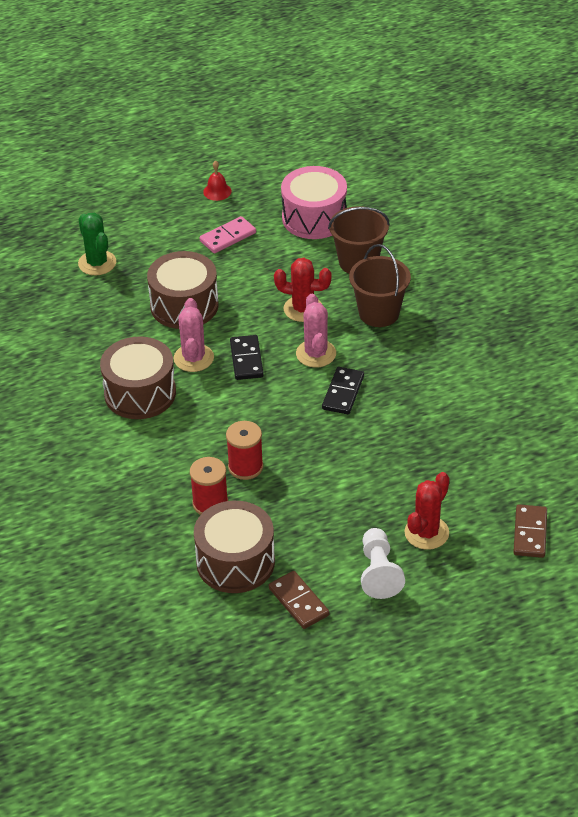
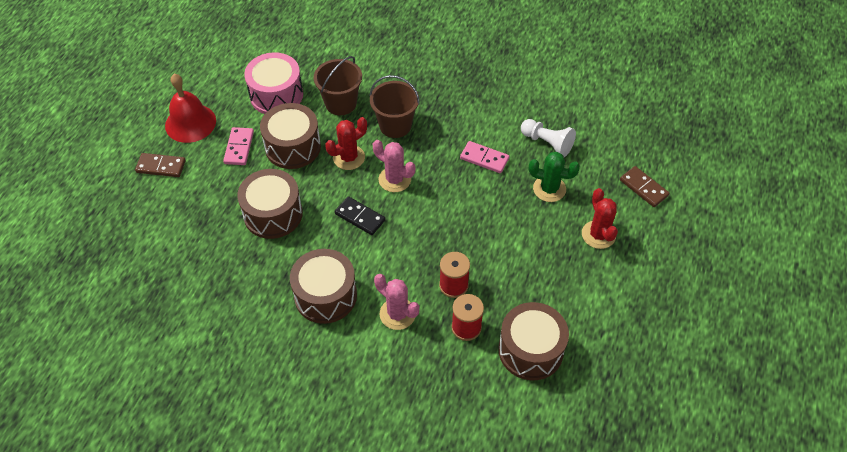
camera: 50 degrees left, 10 degrees up
(97, 263) = (174, 232): green cactus -> green cactus (549, 189)
(193, 358) = (327, 243): pink cactus -> pink cactus (397, 314)
(217, 191) = (190, 123): red bell -> red bell, size x2.10
(270, 267) = (293, 147): none -> brown drum
(298, 602) = (595, 340): brown domino -> brown domino (161, 167)
(343, 393) = (442, 190): black domino -> none
(379, 572) = (608, 281): white pawn -> white pawn (547, 143)
(417, 397) = (484, 158): none -> pink domino

